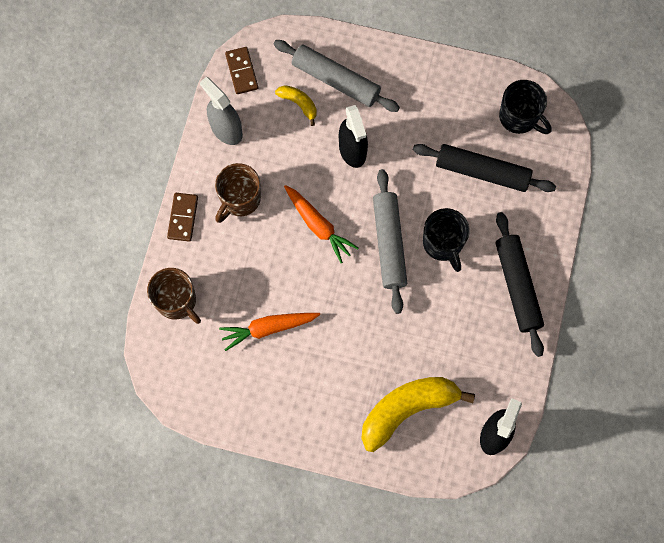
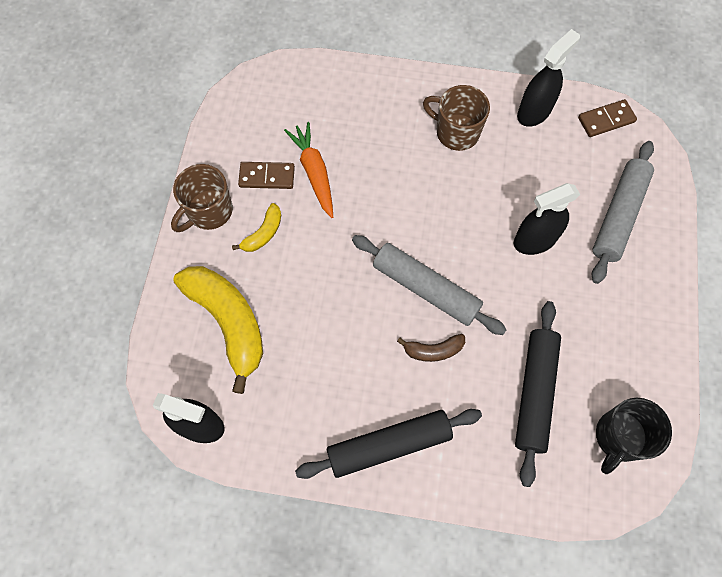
camera: 85 degrees right, 5 degrees down
(177, 301) = (337, 87): brown mug -> brown mug (209, 211)
(183, 218) = (428, 82): brown domino -> brown domino (267, 177)
(226, 129) = (534, 112): grey spray bottle -> black spray bottle
(299, 104) = (580, 179): yellow banana -> yellow banana (263, 233)
(318, 225) = (437, 211): orange carrot -> none
(389, 243) = (425, 289): grey rolling pin -> grey rolling pin turned 45 degrees clockwise
(443, 243) = (433, 350): black mug -> brown banana

